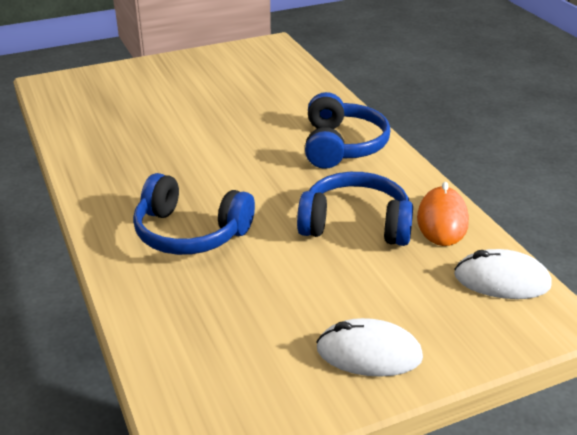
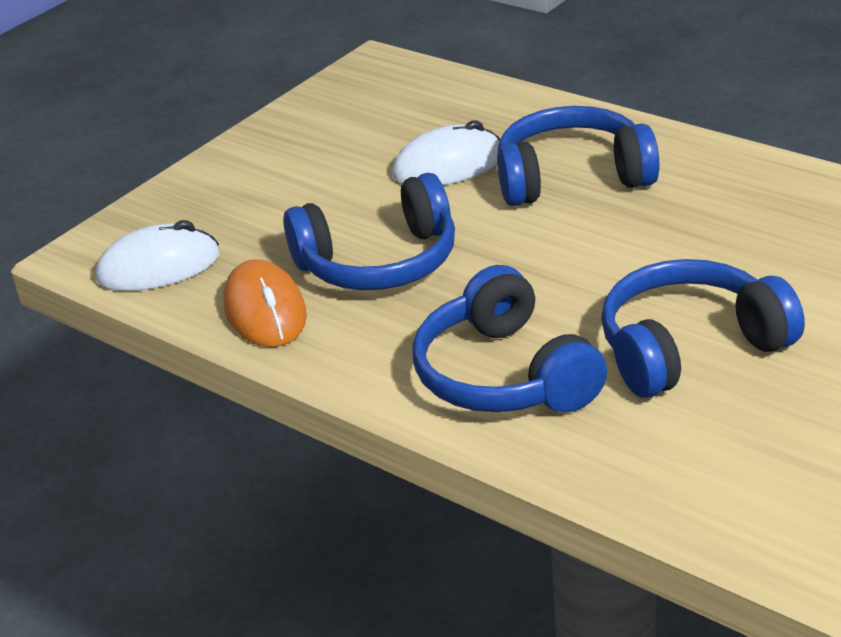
camera: 155 degrees right, 0 degrees up
(252, 128) = (690, 348): none -> blue headphones
(369, 353) = (274, 156): white mouse -> white mouse (448, 166)

